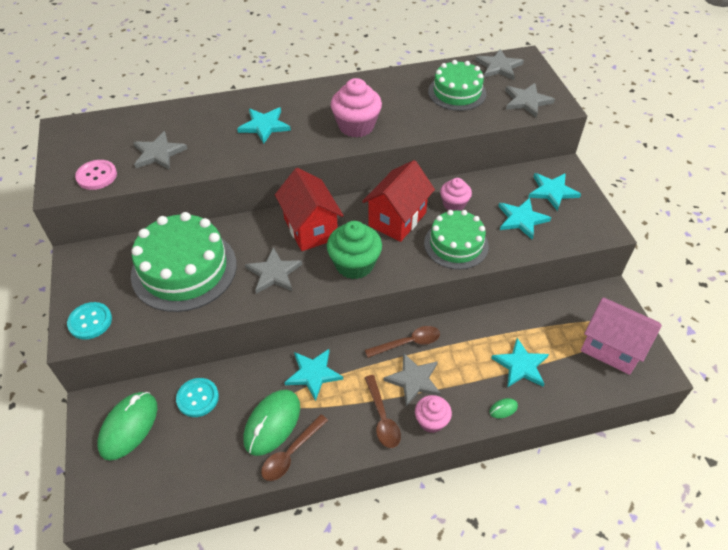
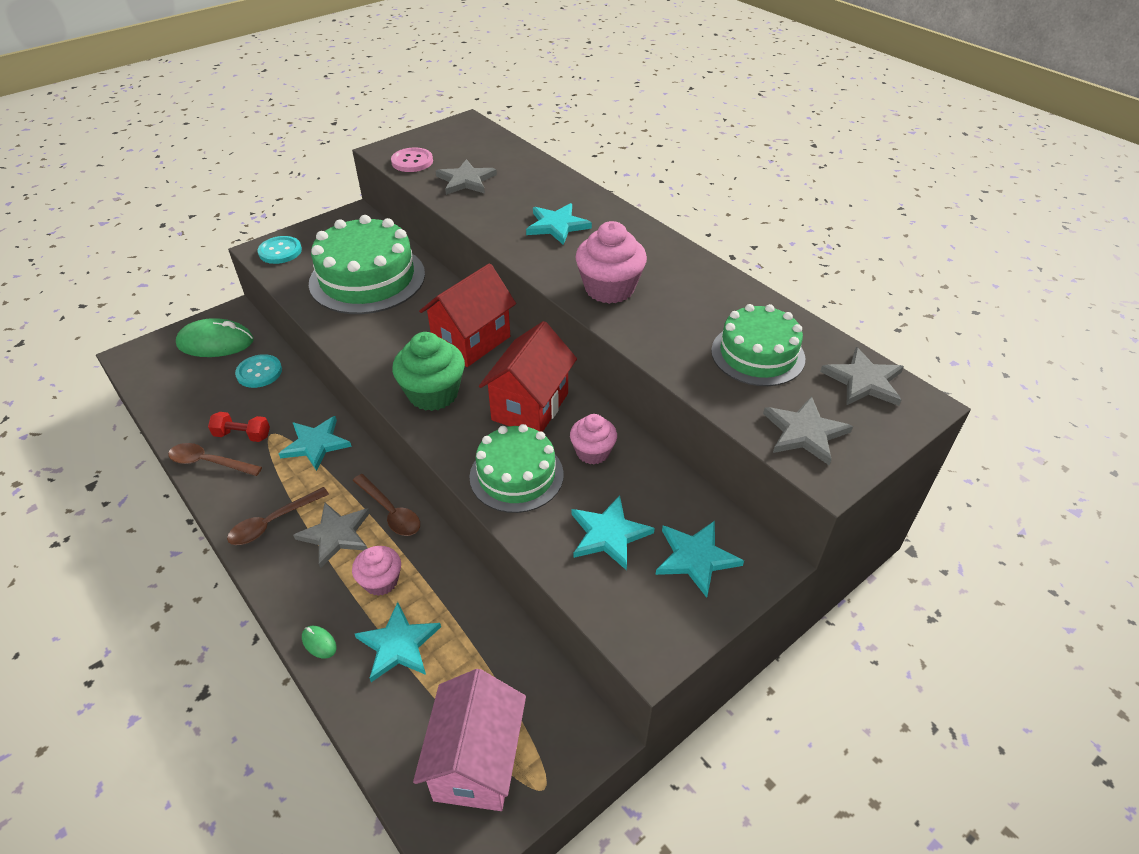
camera: 65 degrees right, 5 degrees down
(272, 423) = (242, 435): green mouse -> red dumbbell
(274, 273) = (390, 337): grey star -> none
(397, 219) = (530, 406): red house -> red house turned 75 degrees counterclockwise
(431, 421) = (280, 570): pink cupcake -> pink cupcake (381, 581)

